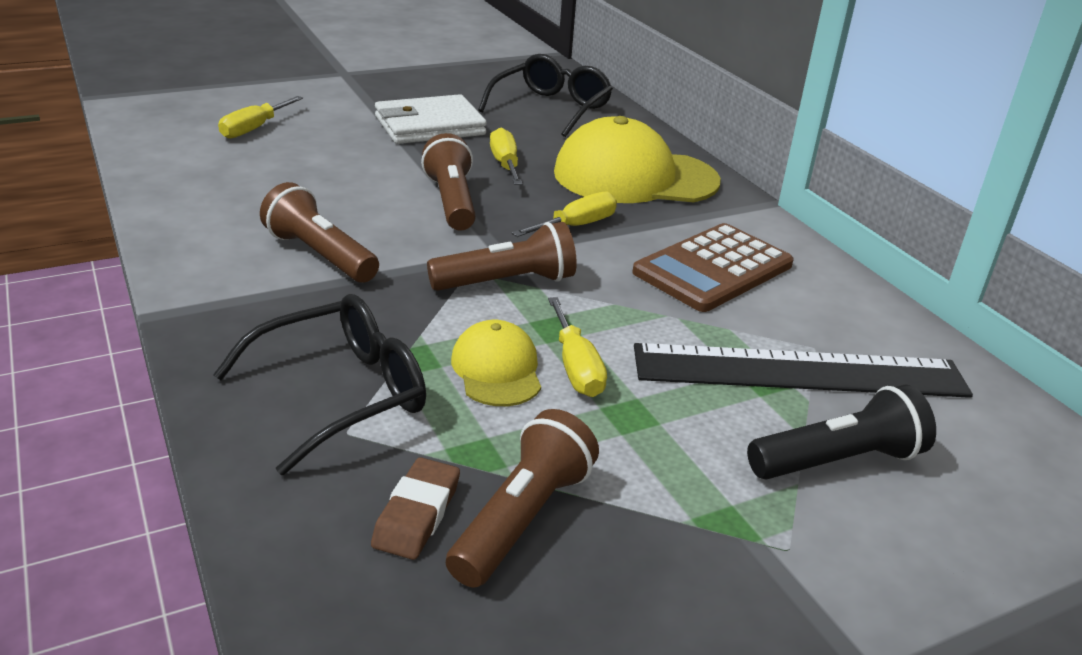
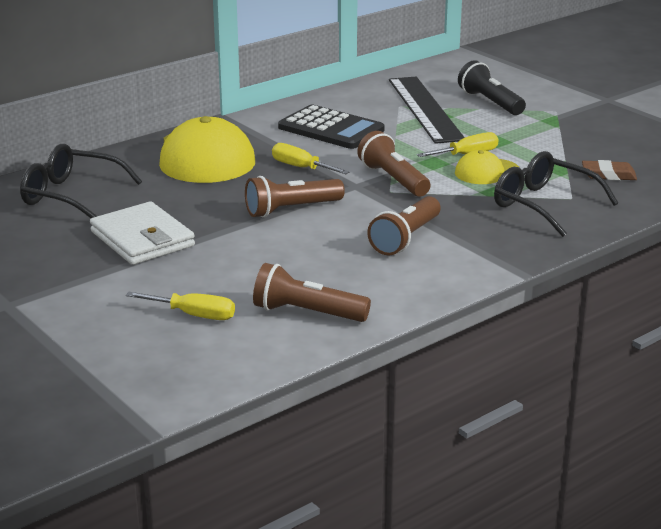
camera: 100 degrees left, 5 degrees down
(505, 164) = (210, 200): yellow screwdriver -> none
(522, 518) = (589, 155): brown flashlight -> brown flashlight (307, 313)
(713, 269) = (331, 129): brown calculator -> black calculator

